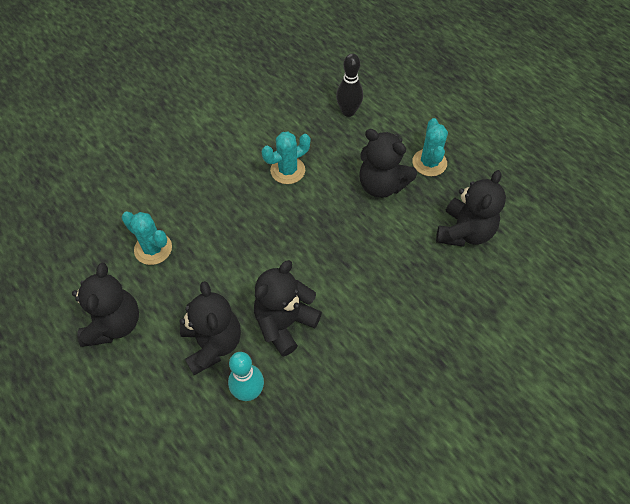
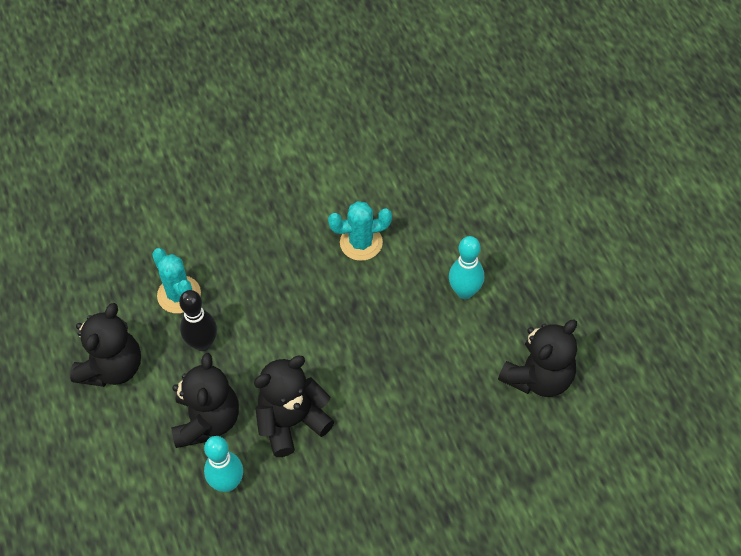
camera: 20 degrees right, 0 degrees up
(348, 112) = (462, 187): black bowling pin -> black bowling pin (202, 343)
(382, 185) = (465, 291): black teddy bear -> turquoise bowling pin
(429, 163) = (534, 279): turquoise cactus -> none

